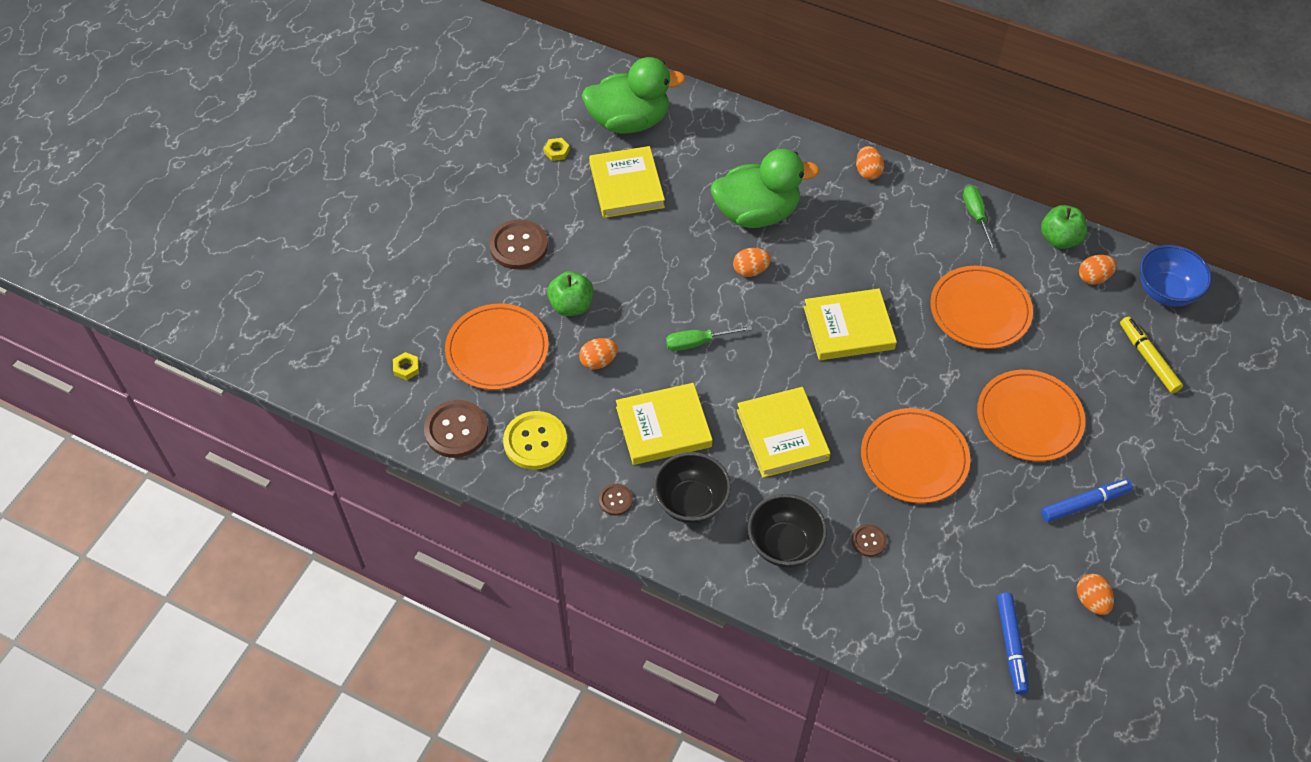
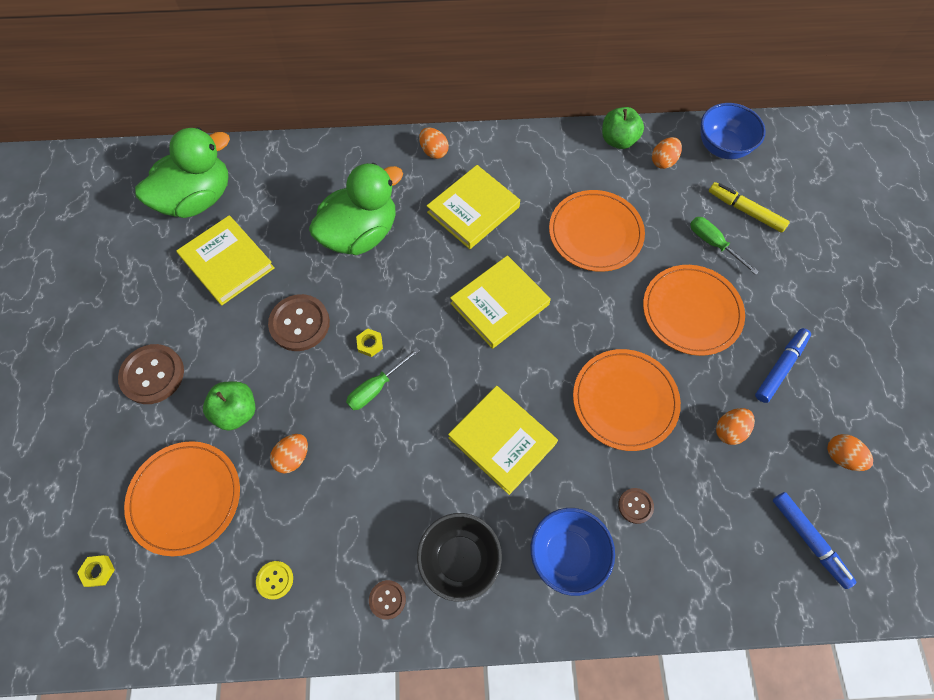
camera: 30 degrees left, 10 degrees up
(456, 430) = (186, 613): brown button -> brown button (299, 323)
(535, 441) = (275, 580): yellow button -> yellow button, size x0.52
(556, 151) = (142, 260): yellow nut -> yellow nut (370, 344)
(663, 427) = (391, 493): yellow book -> yellow book (473, 210)
(750, 270) = (385, 291): orange egg -> orange egg (729, 430)
(784, 545) = (567, 554): black bowl -> blue bowl
(976, 217) = (543, 151): green screwdriver -> green screwdriver (713, 244)

